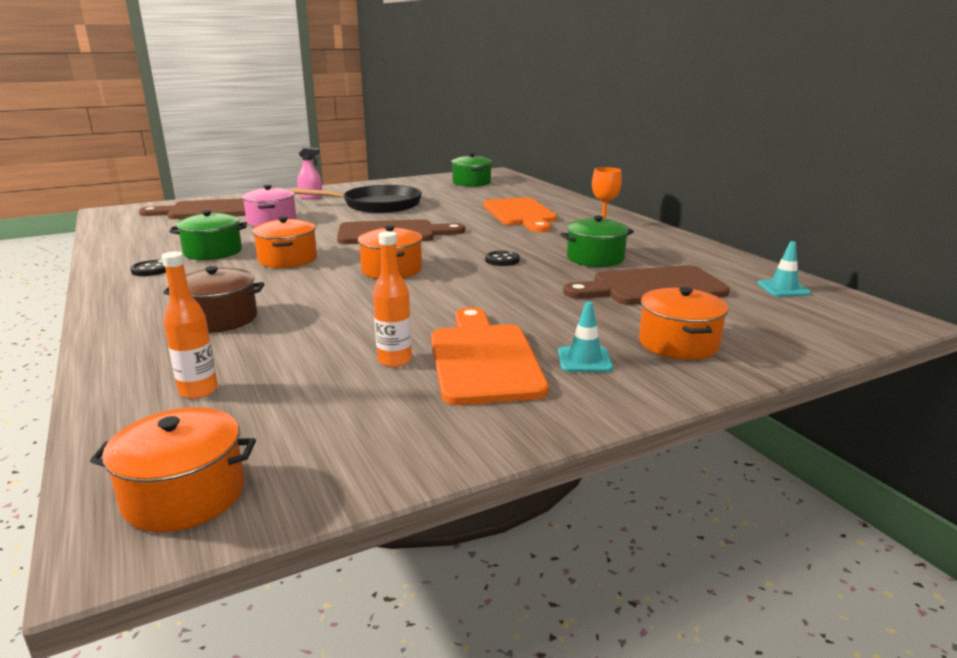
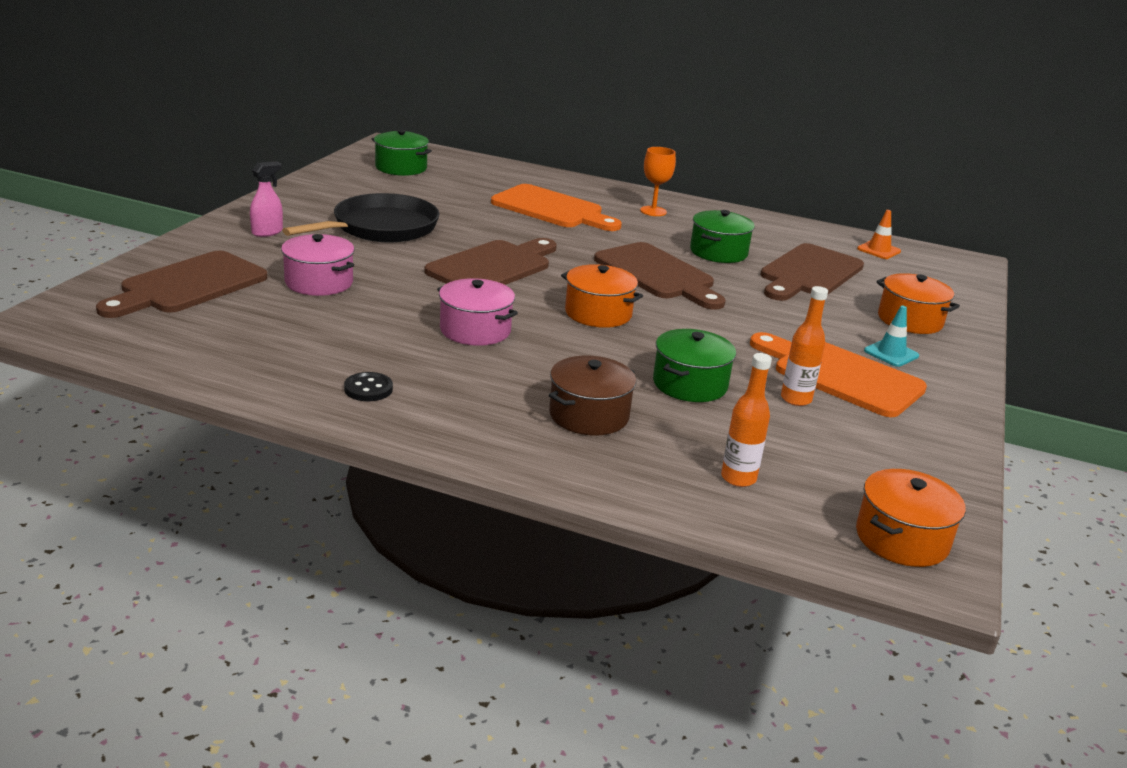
camera: 45 degrees left, 5 degrees up
(213, 252) = (370, 345): green pot -> green pot (689, 384)
(288, 259) = (475, 330): orange pot -> pink pot
(502, 260) = (658, 274): black button -> brown cutting board
(783, 288) = (878, 250): turquoise traffic cone -> orange traffic cone

